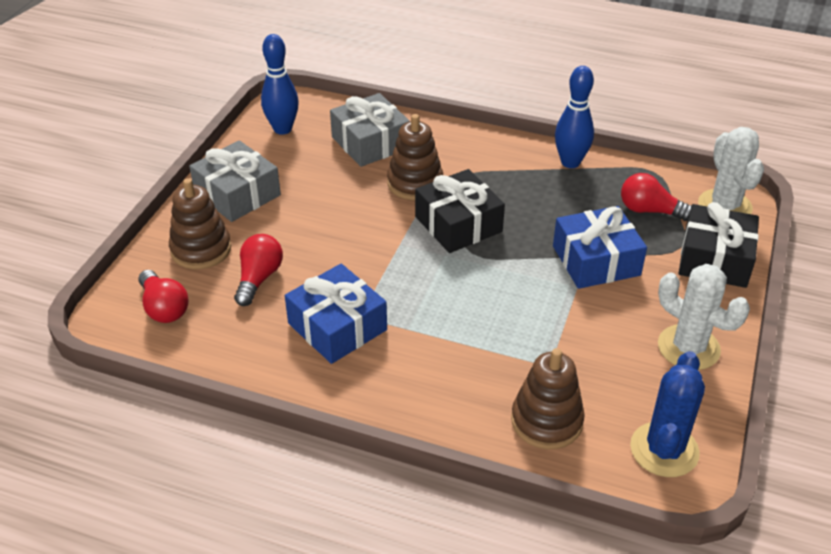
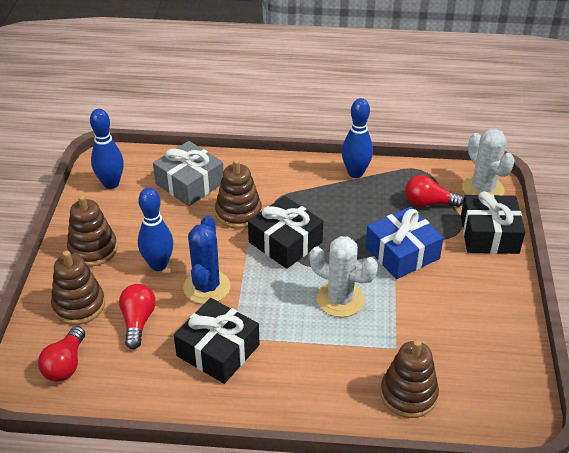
camera: 15 degrees left, 0 degrees up
(164, 308) = (65, 364): red light bulb -> red light bulb turned 60 degrees clockwise
(237, 194) = (93, 249): grey gift -> brown stacking toy
(304, 223) = (158, 265): none -> blue bowling pin
(337, 326) = (218, 350): blue gift -> black gift
(664, 450) = (502, 398): blue cactus -> blue cactus (206, 287)
(688, 348) = (493, 311): white cactus -> white cactus (340, 299)

